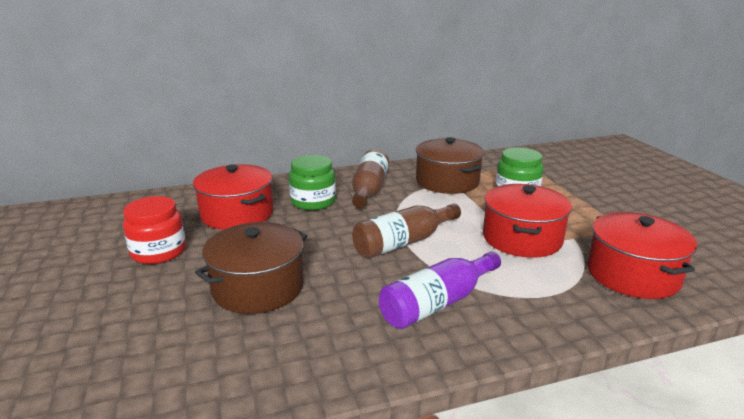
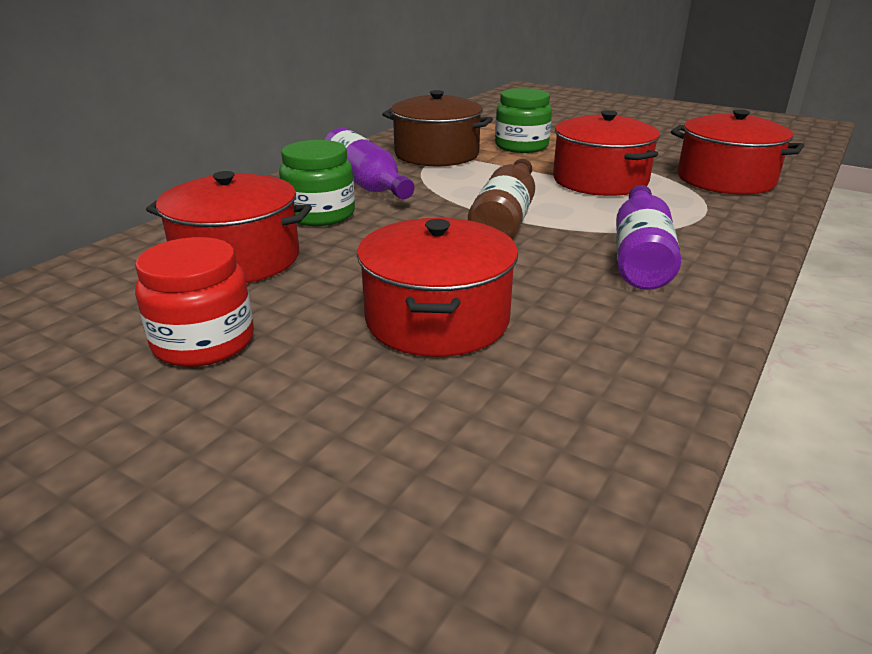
camera: 40 degrees left, 5 degrees up
(258, 287) = (437, 319): brown pot -> red pot
(369, 190) = (366, 184): brown bottle -> purple bottle

